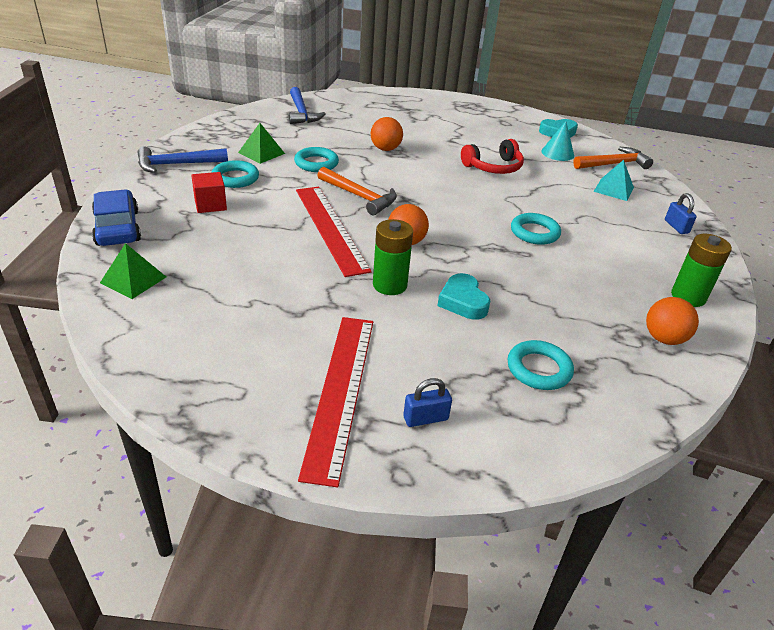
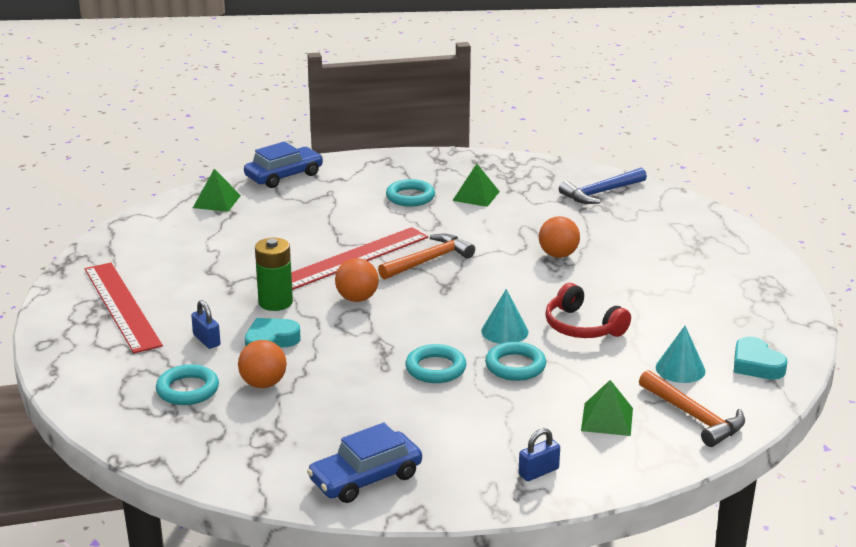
camera: 75 degrees right, 10 degrees down
(177, 164) = (412, 167): blue hammer -> none
(210, 205) = (351, 199): red cube -> none
(316, 163) = (481, 226): turquoise ring -> turquoise ring (515, 366)
(340, 391) = (121, 306): red ruler -> red ruler turned 75 degrees clockwise
(359, 196) = (429, 260): orange hammer -> orange hammer turned 150 degrees counterclockwise
(425, 418) = (105, 345): blue padlock -> blue padlock (206, 340)
(489, 194) = (504, 331): none -> turquoise cone
(613, 189) = (607, 419): turquoise pyramid -> green pyramid
(663, 338) = (272, 460): orange ball -> orange ball (263, 384)
(688, 297) = (365, 478): green battery -> blue car

